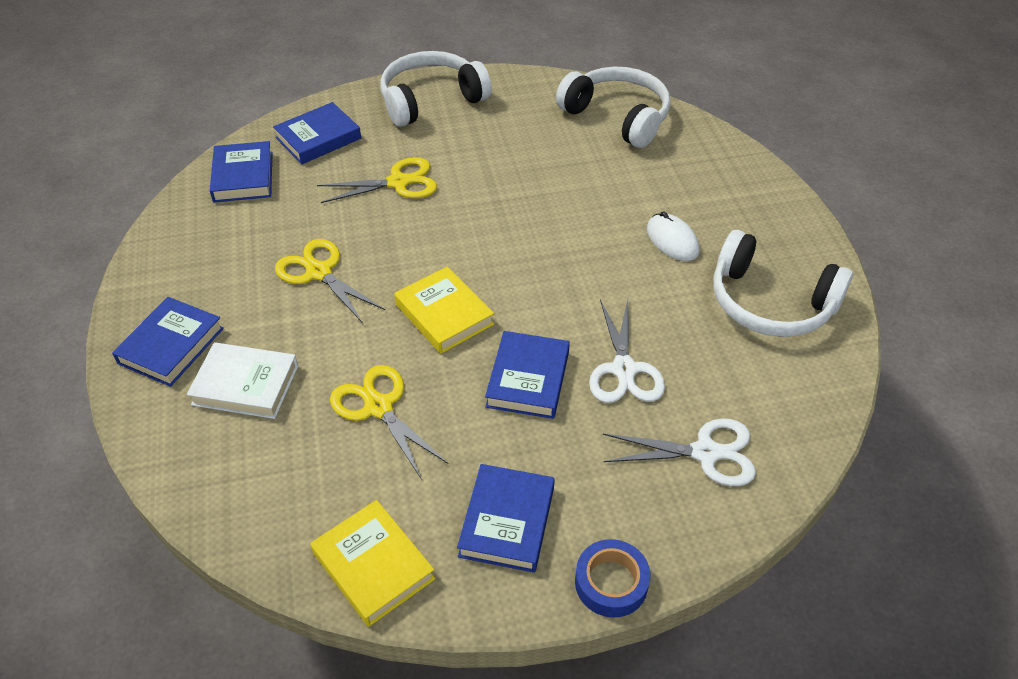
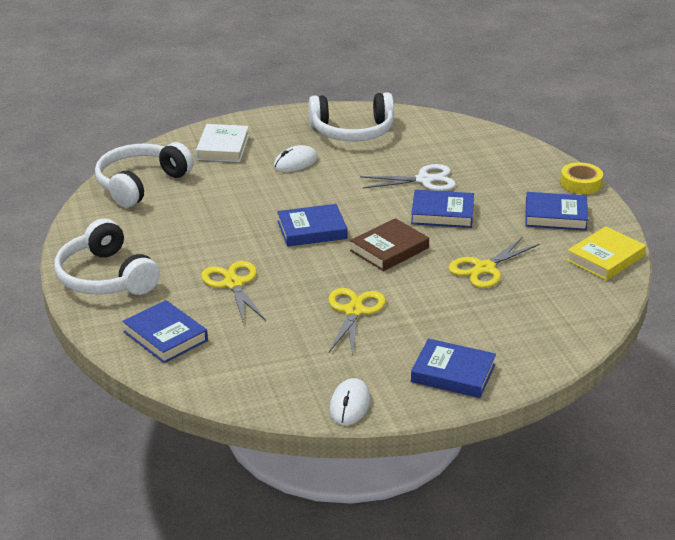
camera: 95 degrees left, 15 degrees down
(155, 257) = (349, 405): none -> white mouse
(243, 177) = (227, 373): blue book -> blue book (312, 230)
(245, 385) = (482, 329): white book -> white book (223, 147)
(319, 272) = (354, 311): yellow scissors -> yellow scissors turned 150 degrees clockwise
(444, 314) = (389, 249): yellow book -> brown book
(611, 582) = (581, 183): blue tape -> yellow tape
(705, 453) = (482, 155): white scissors -> none
(770, 302) = (352, 131): white headphones -> white headphones turned 60 degrees clockwise

